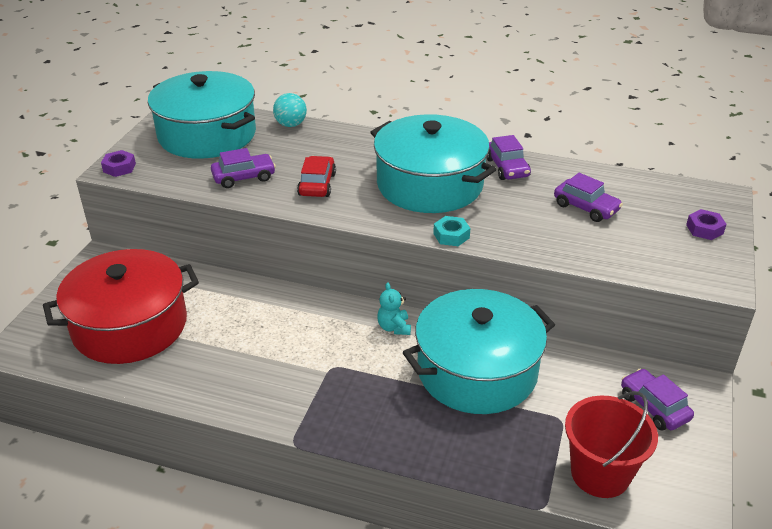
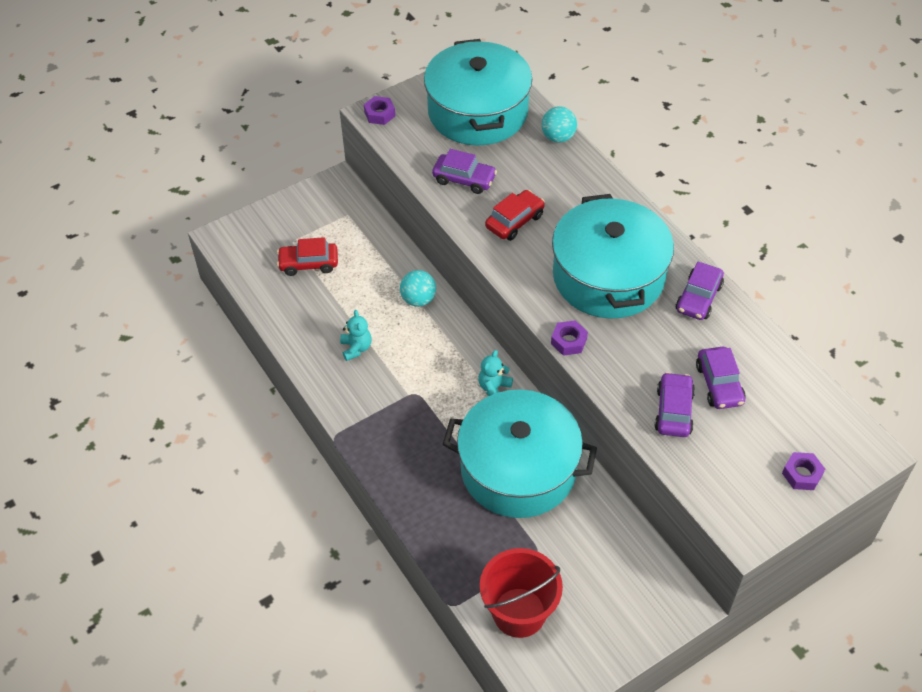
camera: 40 degrees right, 15 degrees up
(130, 325) = (308, 263): red pot -> red car
(242, 363) = (356, 348): none -> turquoise teddy bear
(262, 301) = (418, 299): none -> turquoise ball
(451, 235) = (568, 341): turquoise nut -> purple nut
(654, 407) = (623, 594): purple car -> purple car (673, 411)

